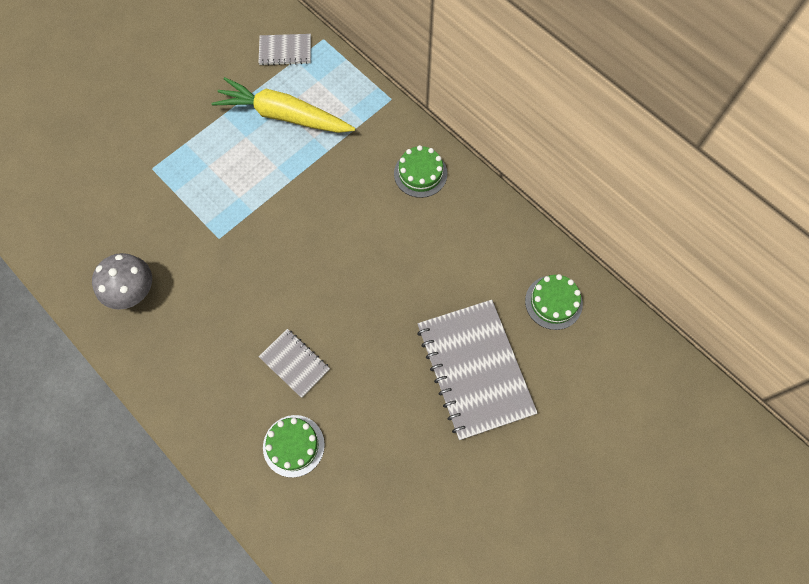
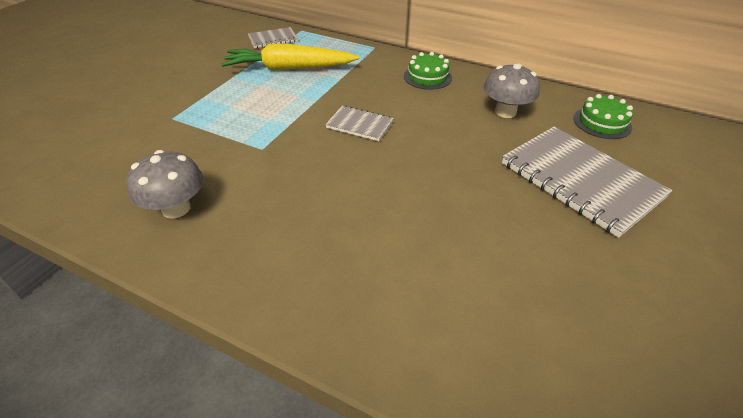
camera: 20 degrees left, 25 degrees down
(293, 445) = (443, 299): green cake -> none
(294, 363) = (396, 222): grey notebook -> grey notebook (360, 125)
(467, 255) = (505, 112): none -> grey mushroom

